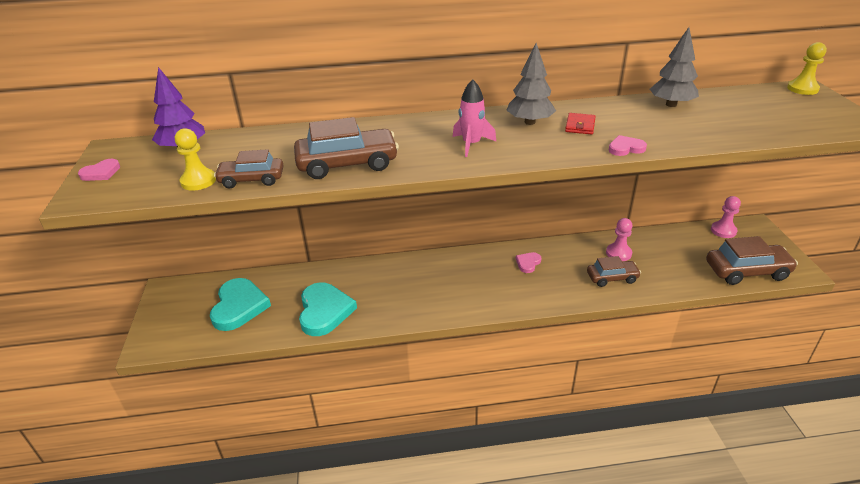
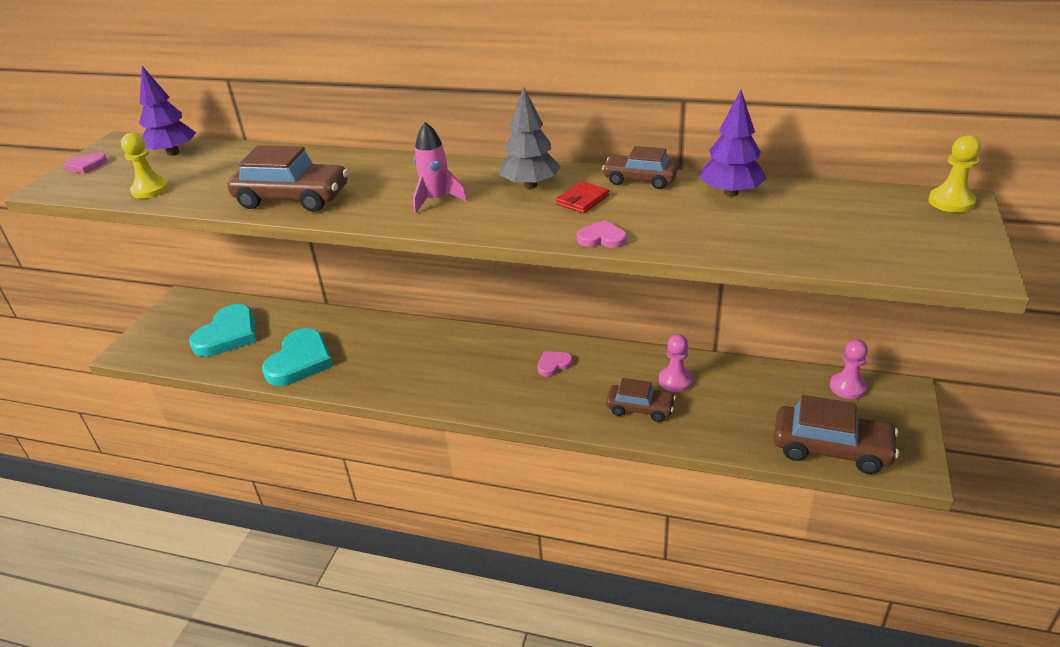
camera: 25 degrees right, 0 degrees up
(251, 179) = (194, 197): brown car -> brown car (640, 179)
(671, 104) = (731, 192): grey tree -> purple tree

